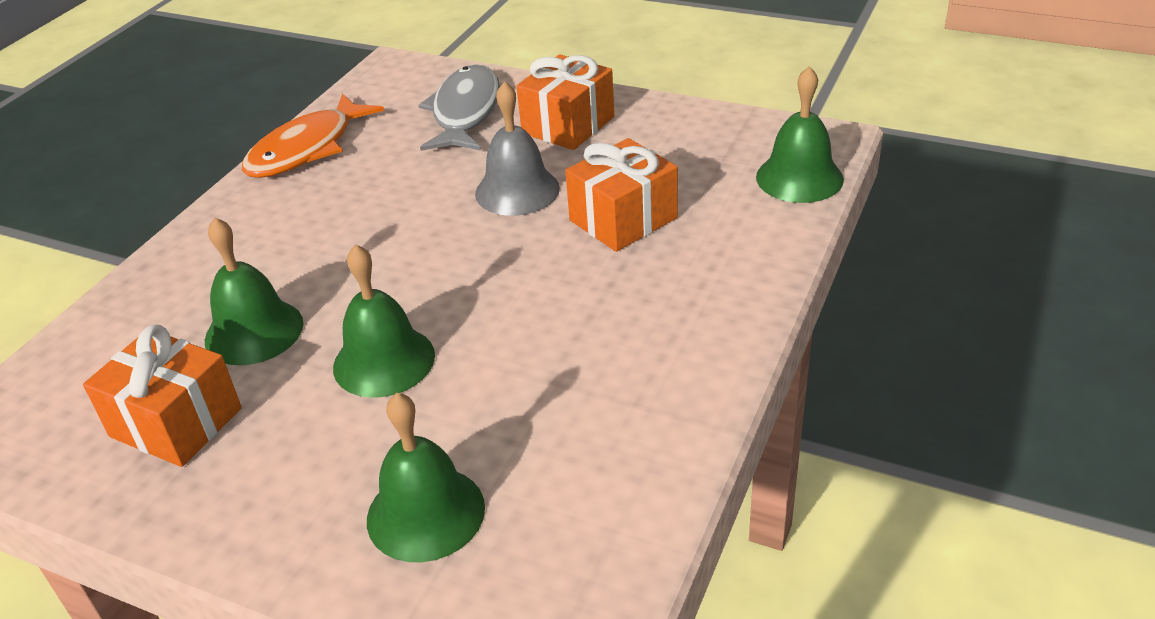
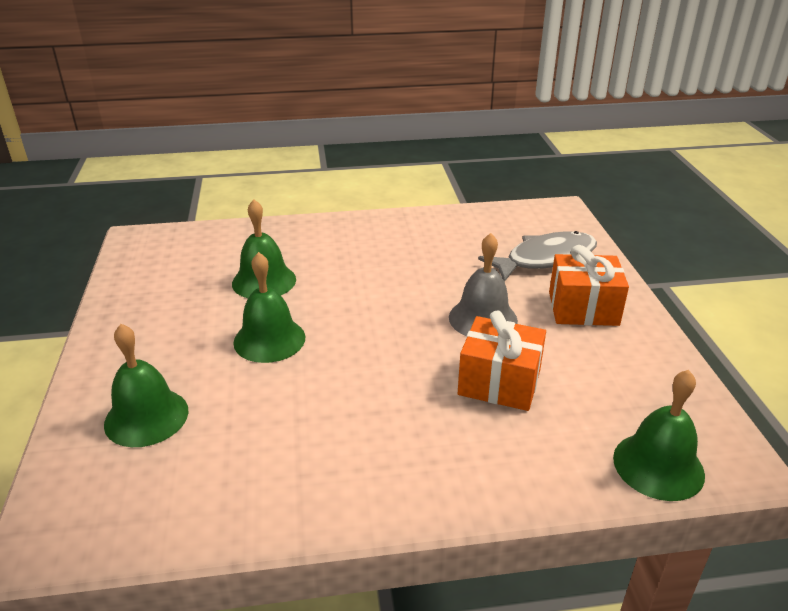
camera: 55 degrees right, 5 degrees down
(176, 422) = (177, 291): orange gift -> none
(307, 149) = (441, 221): orange fish -> none

